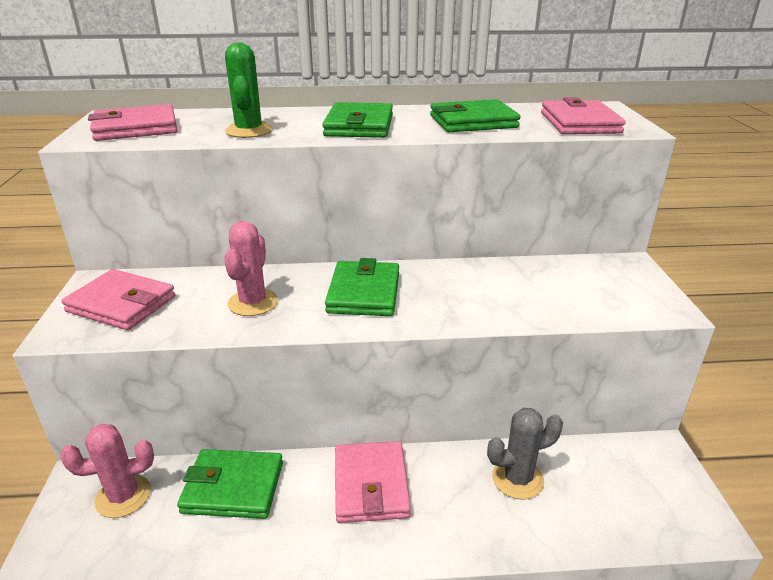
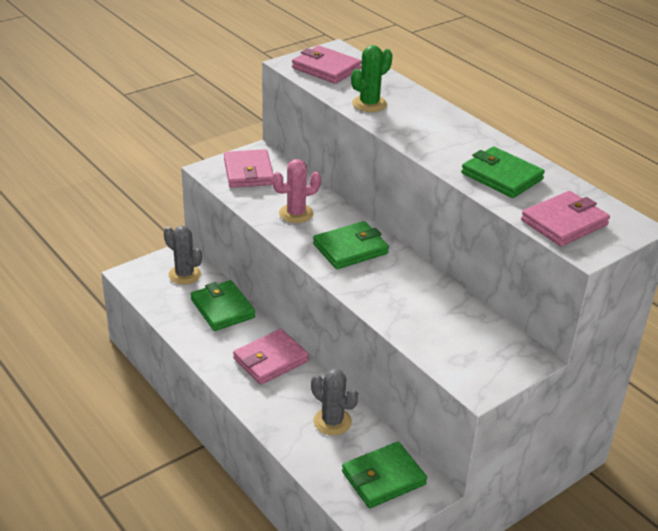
camera: 55 degrees right, 5 degrees up
(123, 496) = (184, 275): pink cactus -> grey cactus
(359, 126) = (430, 136): green wallet -> green wallet (383, 478)

